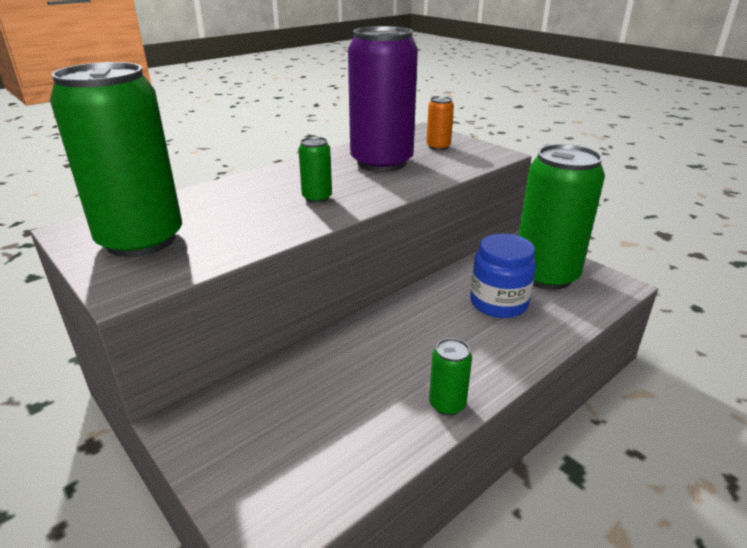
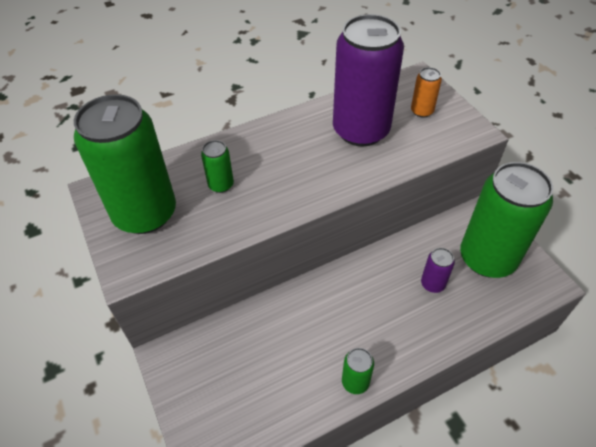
camera: 15 degrees right, 20 degrees up
(317, 198) = (290, 178): green can -> green can (221, 185)
(498, 303) = (432, 284): blue jar -> purple can

